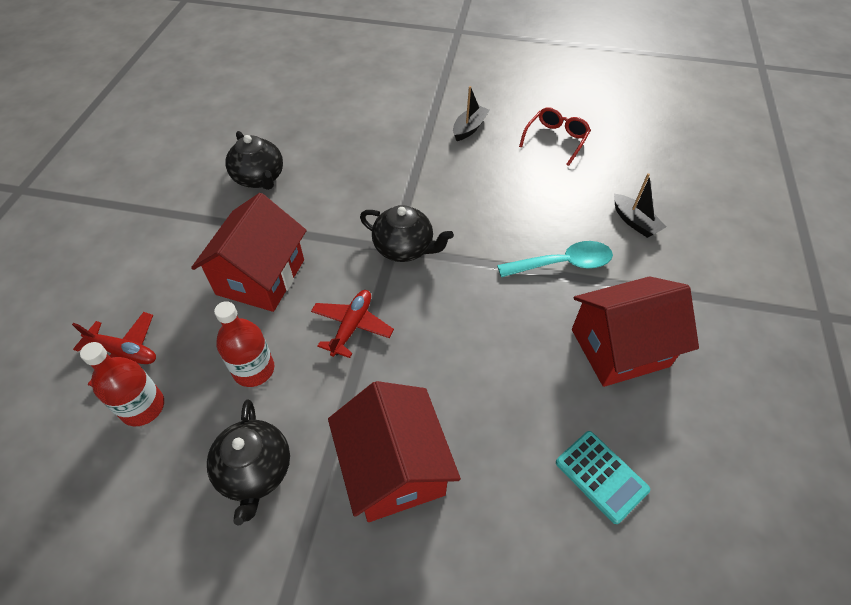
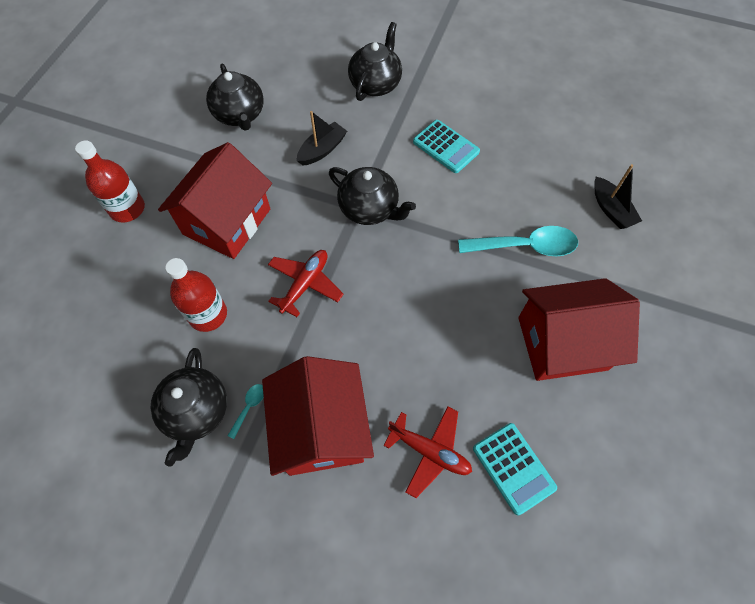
camera: 10 degrees right, 10 degrees up
(124, 352) = (94, 281): red plane -> red plane (430, 451)
(143, 407) = (105, 336): red bottle -> red bottle (127, 209)
(312, 457) = (249, 407): none -> turquoise spoon
(389, 138) = (375, 84): none -> black teapot
(467, 185) = (446, 147): none -> turquoise calculator
(469, 128) = (460, 81): black boat -> black boat (322, 150)
(556, 139) = (549, 105): red glasses -> none

